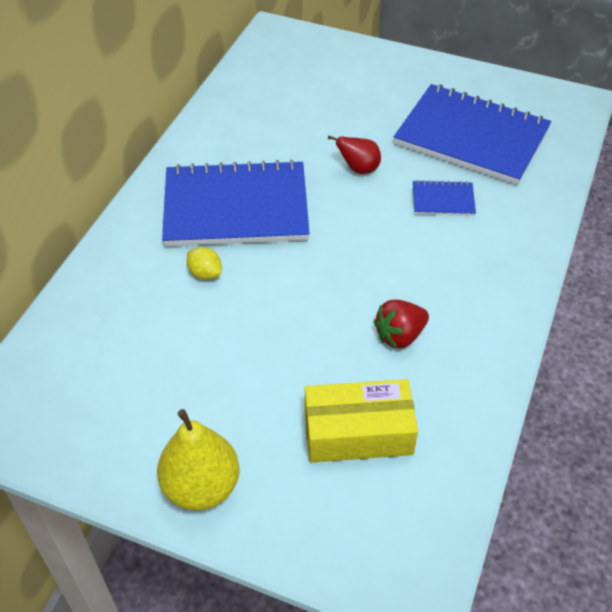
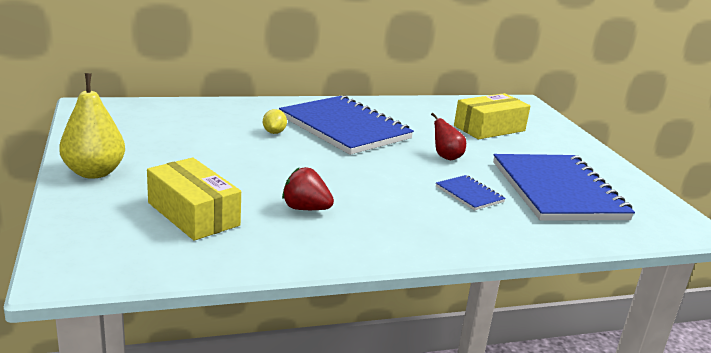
camera: 50 degrees right, 25 degrees down
(317, 97) = (489, 128): none -> yellow box

